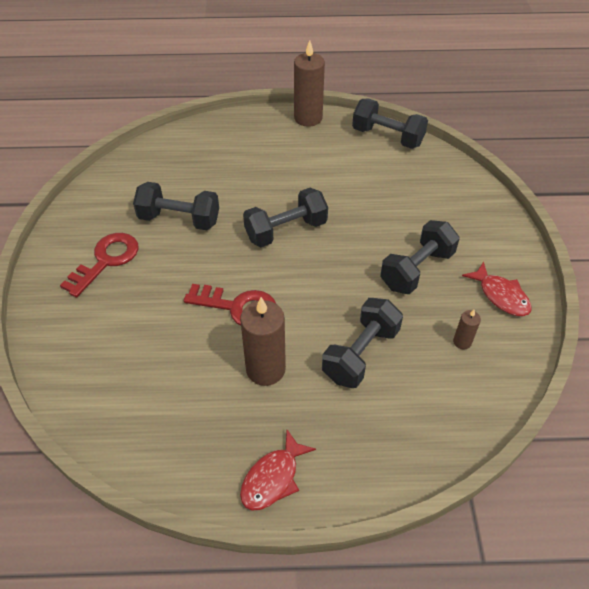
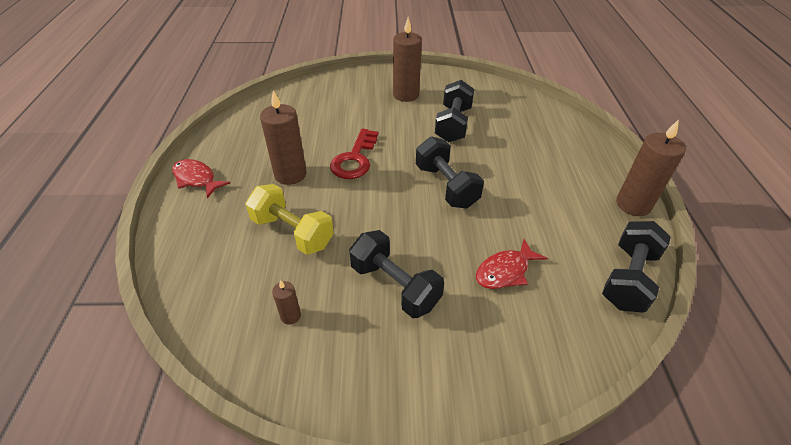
camera: 90 degrees right, 5 degrees down
(106, 260) = (406, 95): red key -> brown candle
(361, 354) = (292, 232): black dumbbell -> yellow dumbbell
(501, 295) = (351, 368): red fish -> red fish (505, 271)

